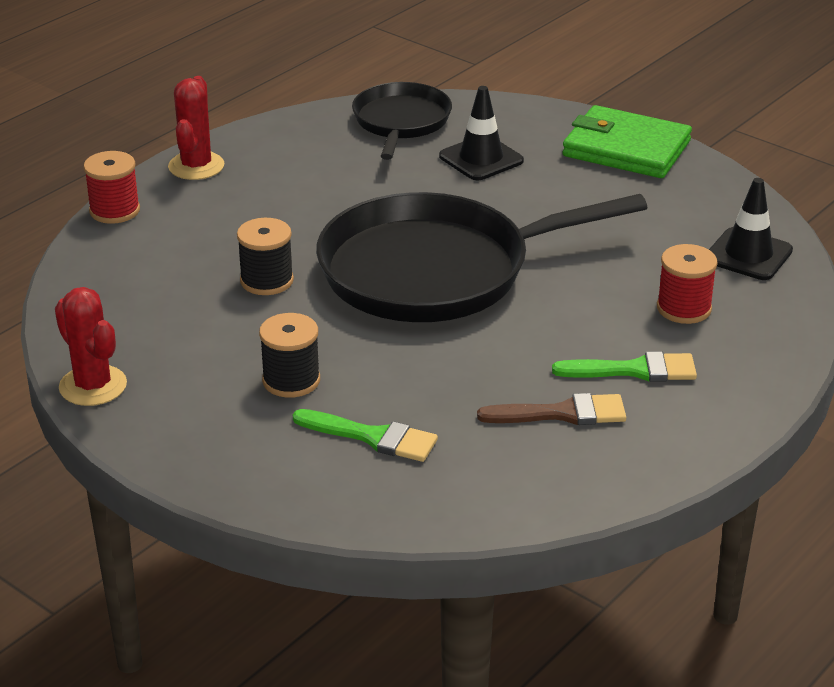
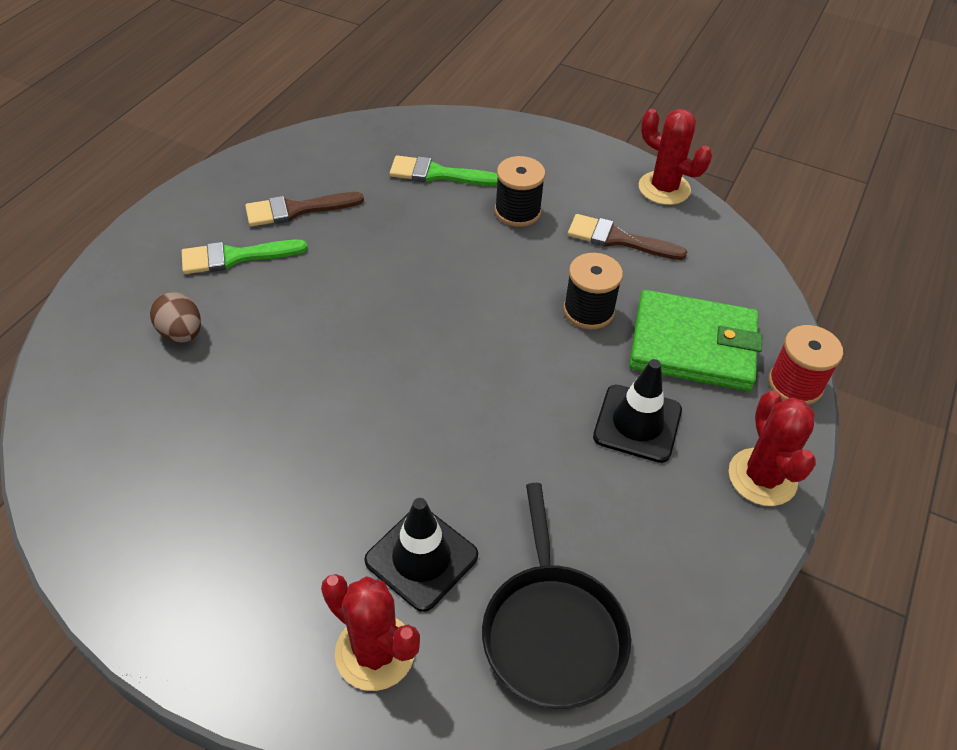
camera: 165 degrees right, 15 degrees up
(191, 338) = (618, 239): none -> brown brush
(435, 271) = (433, 347): black pan -> none
(522, 127) = (375, 652): none -> red cactus
(626, 149) = (222, 622): green wallet -> green wallet (693, 345)
(684, 308) = (181, 333): red spool -> brown egg
(748, 255) = (96, 422): black traffic cone -> black traffic cone (637, 423)

